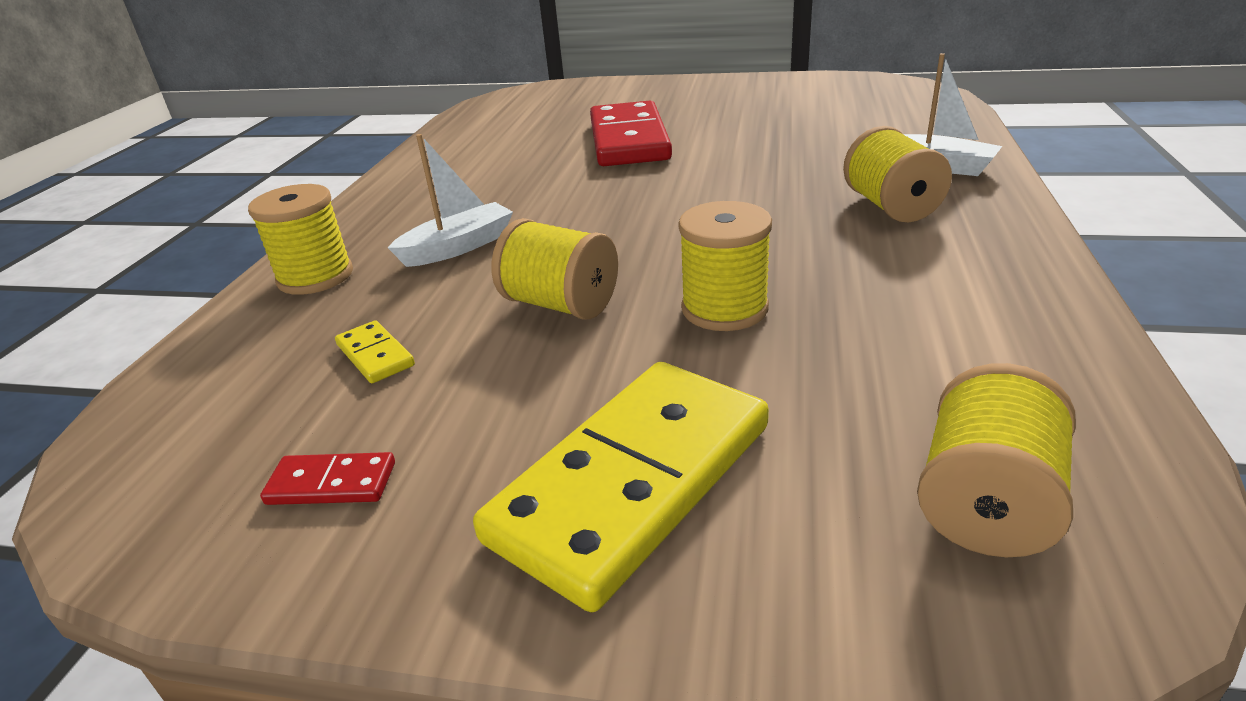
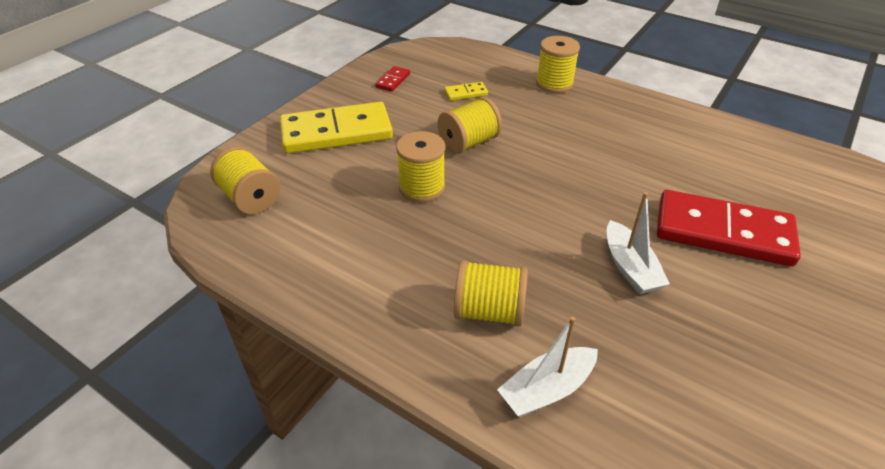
camera: 110 degrees right, 10 degrees up
(458, 247) = (559, 124): white boat -> white boat (630, 267)
(632, 481) = (336, 132): yellow domino -> yellow domino turned 75 degrees counterclockwise

